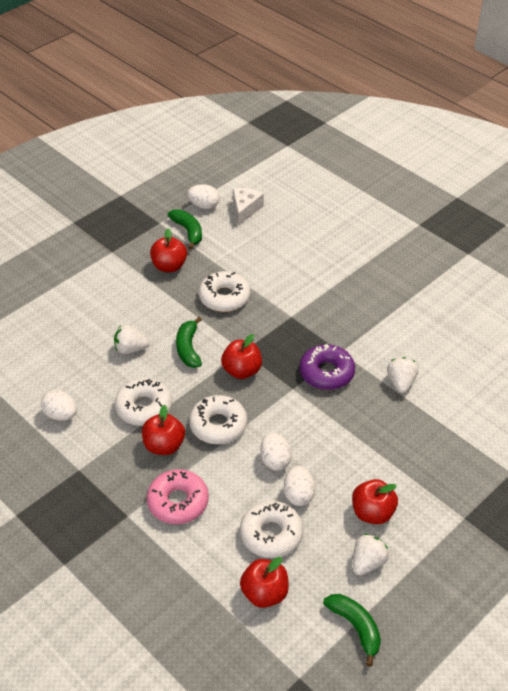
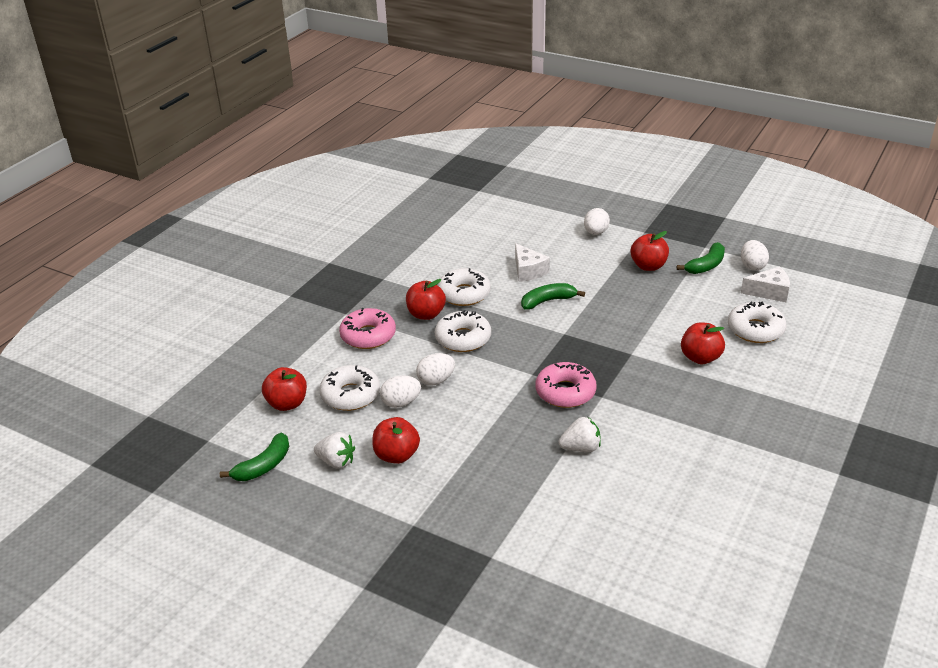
camera: 75 degrees right, 10 degrees down
(61, 415) = (435, 256): white egg -> white egg (595, 232)
(130, 349) = (528, 271): white strawberry -> white cheese
(224, 297) = (629, 307): white donut -> white donut (755, 330)
(242, 371) = (537, 338): red apple -> red apple (700, 358)
(326, 373) = (565, 392): purple donut -> pink donut

